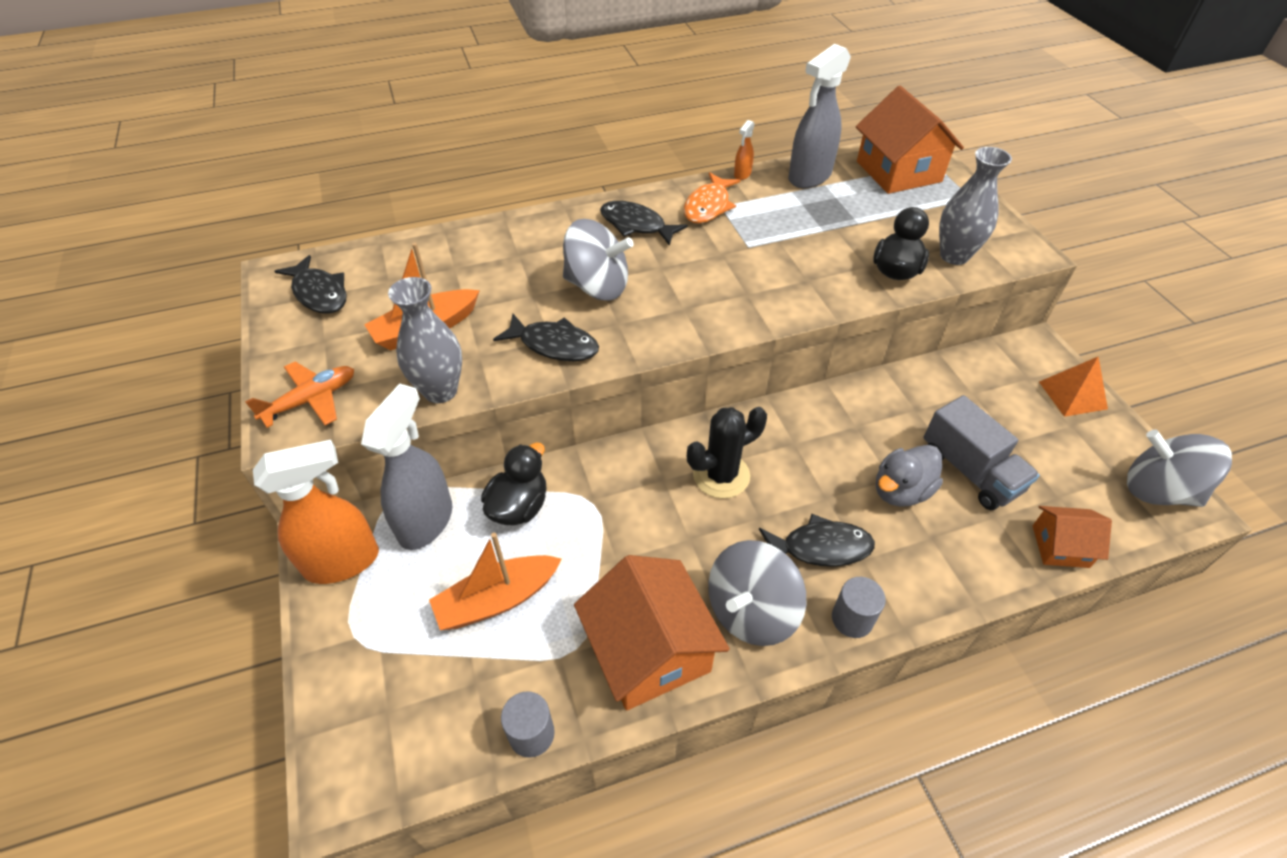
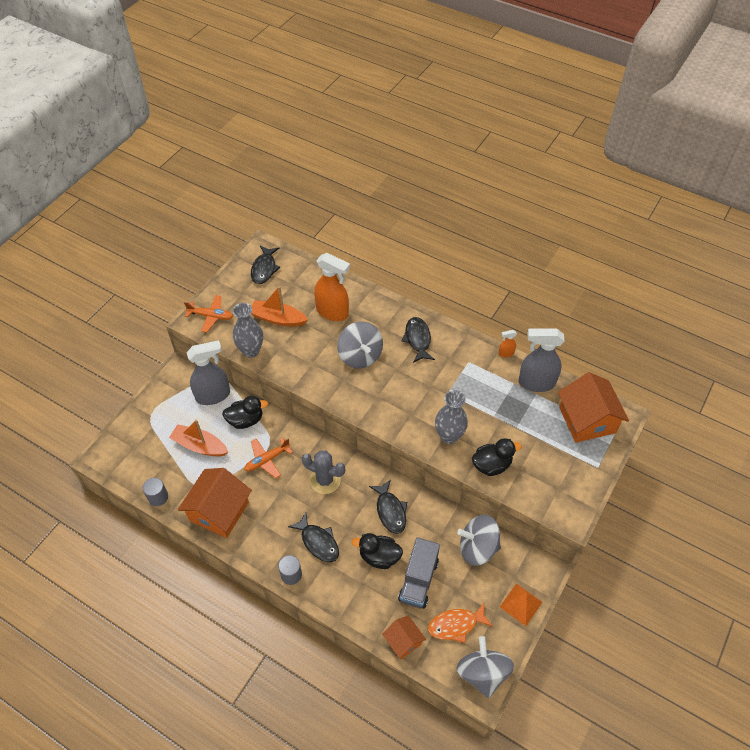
camera: 50 degrees right, 5 degrees up
(343, 562) = (175, 385): orange spray bottle -> orange spray bottle (332, 312)
(554, 345) = (310, 367): black fish -> black fish (390, 511)
(618, 524) = (267, 460): none -> orange plane
(708, 206) = (463, 357): orange fish -> orange fish (456, 625)
(721, 475) = (325, 480): black cactus -> grey cactus
(751, 611) = (264, 535): grey spinning top -> grey spinning top (477, 548)
(898, 171) = (587, 420): orange house -> orange house turned 45 degrees counterclockwise
(901, 491) = (379, 556): grey duck -> black duck
(954, 256) = (532, 484): grey vase -> grey vase (449, 436)

